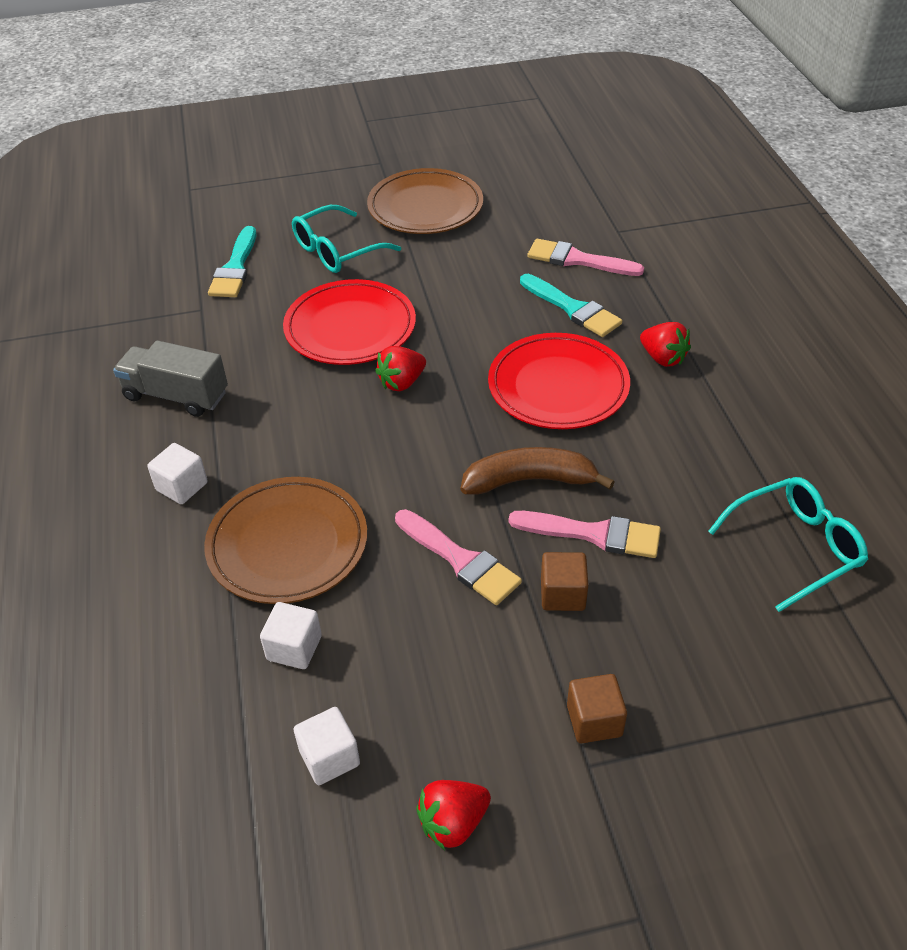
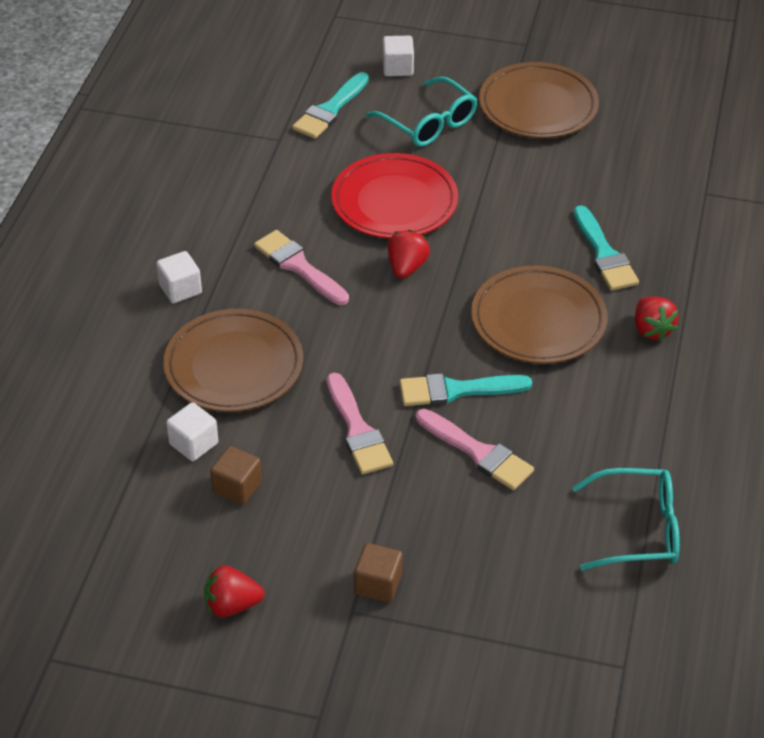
camera: 25 degrees right, 0 degrees up
(176, 396) = (217, 211): grey truck -> none
(329, 757) = (174, 527): white cube -> white cube (398, 68)
(337, 251) = (429, 123): turquoise glasses -> turquoise glasses turned 120 degrees counterclockwise
(402, 382) = (406, 267): red strawberry -> red strawberry turned 120 degrees clockwise
(530, 481) = (456, 390): brown banana -> turquoise brush
(558, 386) = (538, 320): red plate -> brown plate
(562, 594) = (419, 487): brown cube -> brown cube (237, 487)
(578, 260) = (644, 209): pink brush -> pink brush (298, 266)

